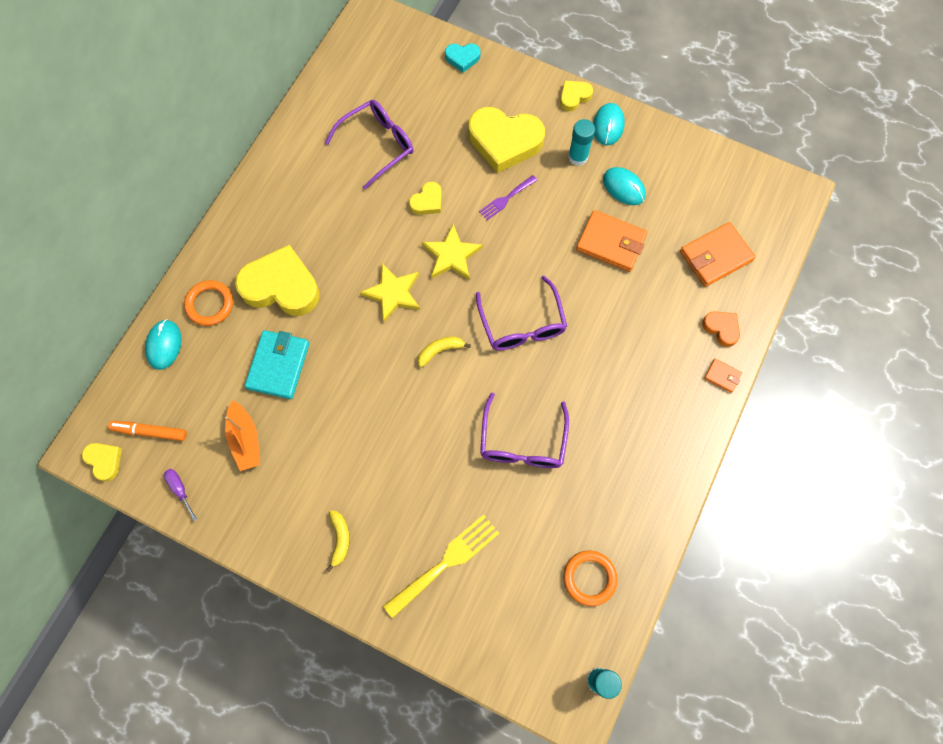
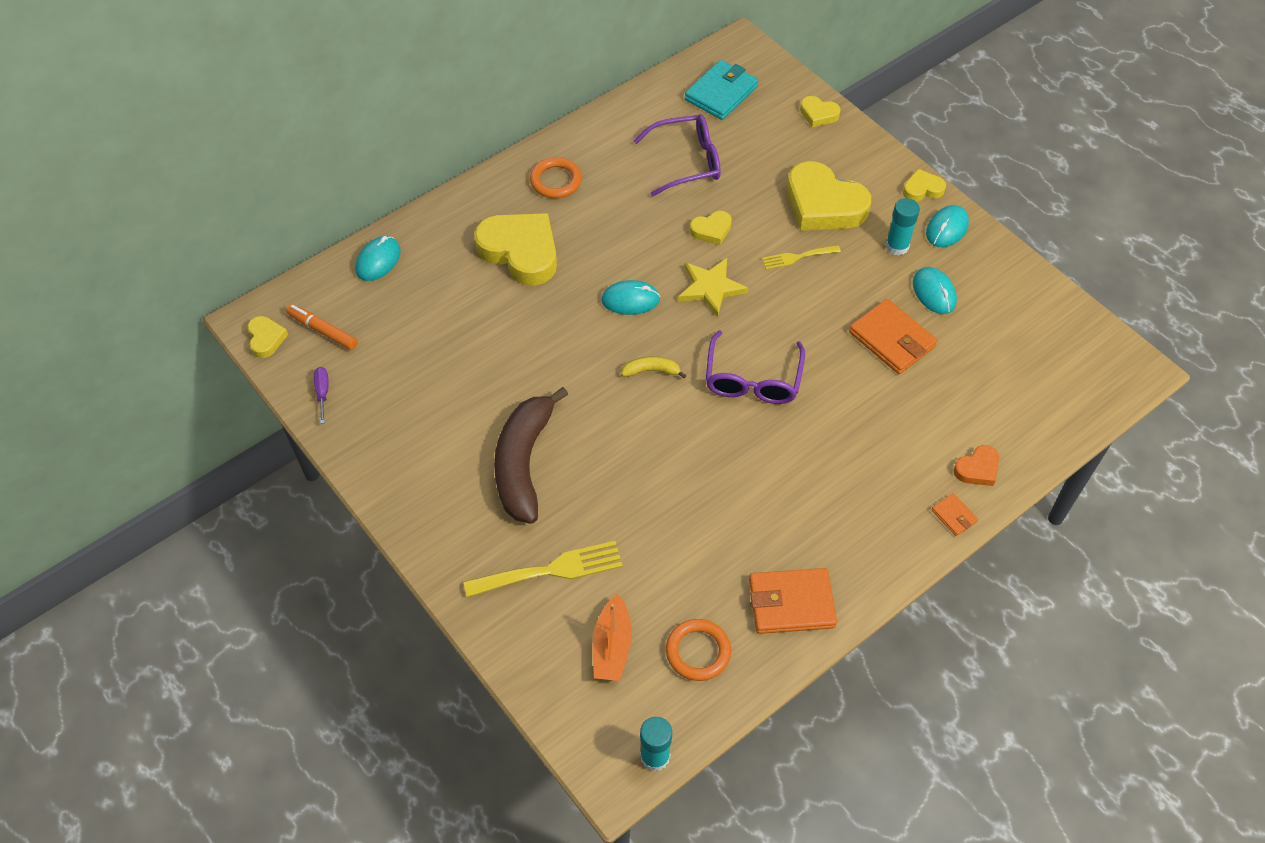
camera: 25 degrees right, 15 degrees down
(210, 304) = (441, 242): orange ring -> orange ring (556, 181)
(245, 439) = (410, 374): orange boat -> orange boat (612, 646)
(278, 365) = (479, 321): turquoise wallet -> turquoise wallet (721, 93)
(340, 539) = (454, 502): yellow banana -> none
(378, 478) = (524, 463): none -> brown banana
(393, 293) = (630, 300): yellow star -> turquoise mouse
(462, 58) = (818, 114): turquoise heart -> yellow heart
(506, 199) = (797, 257): purple fork -> yellow fork
(522, 442) = (694, 490): purple glasses -> none
(715, 256) = (1006, 396): orange wallet -> orange wallet (791, 603)
(721, 328) = (977, 469): orange heart -> orange heart turned 75 degrees clockwise

